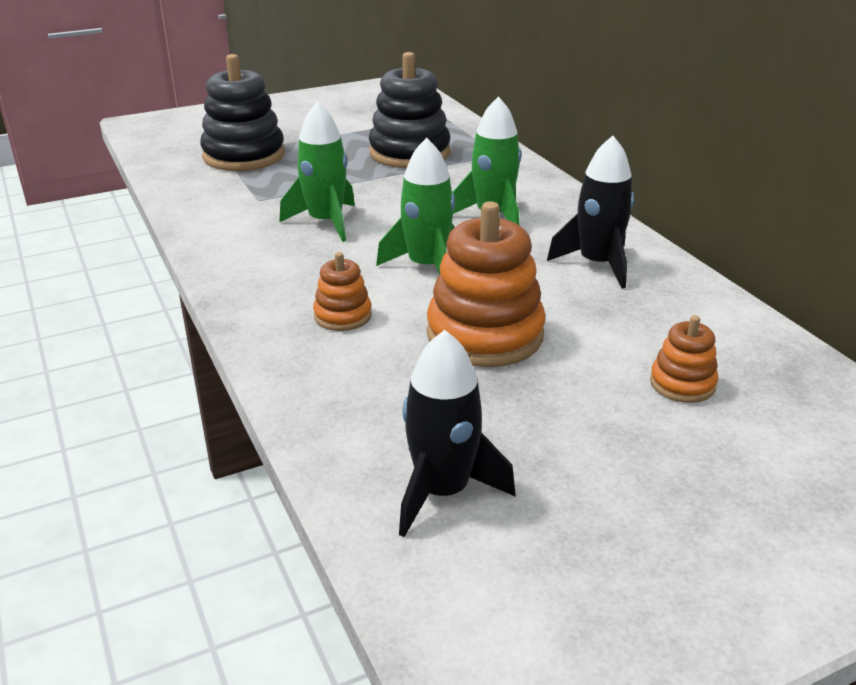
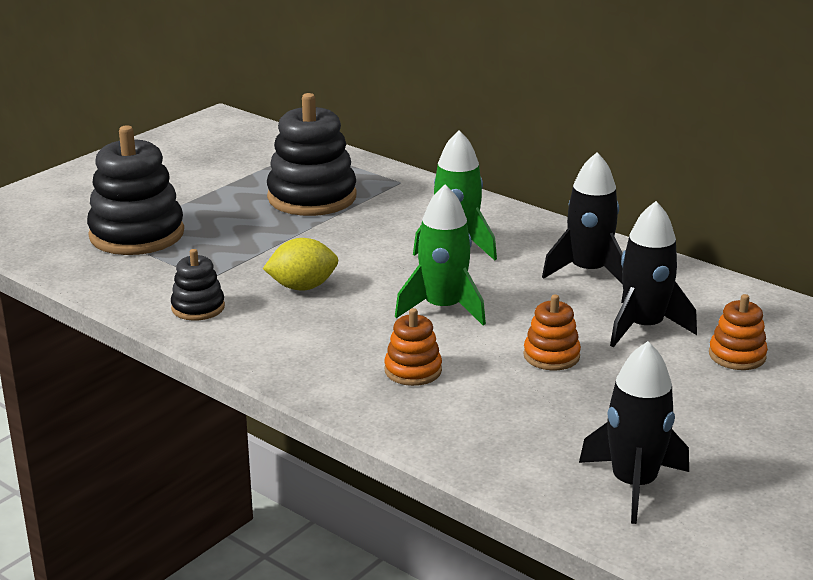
camera: 25 degrees left, 5 degrees down
(226, 220) = (198, 307): none -> black stacking toy
(325, 222) = (302, 287): green rocket -> yellow lemon
(485, 335) = (551, 356): orange stacking toy -> orange stacking toy, size x0.51
(605, 329) = (643, 327): none -> black rocket

